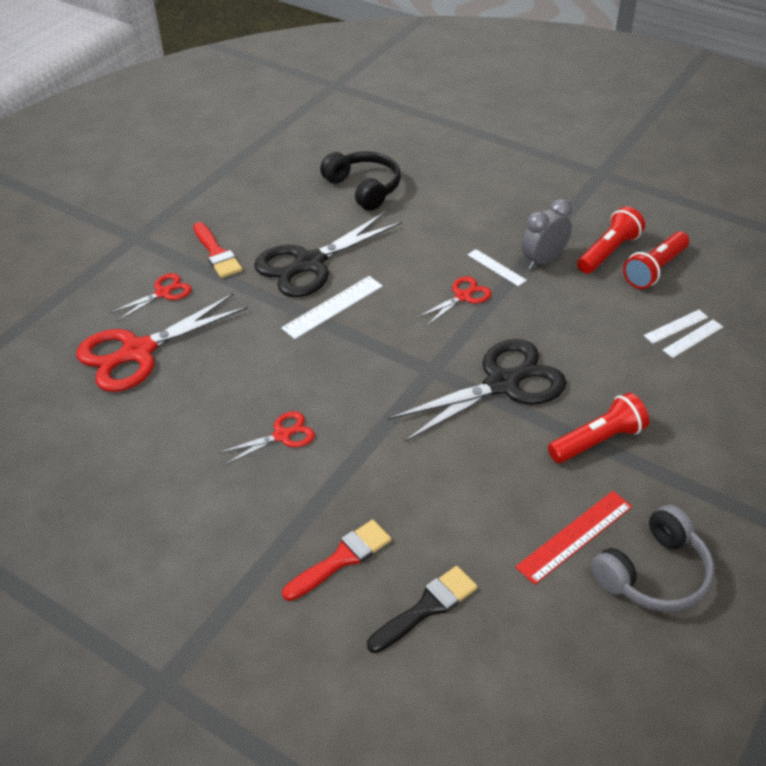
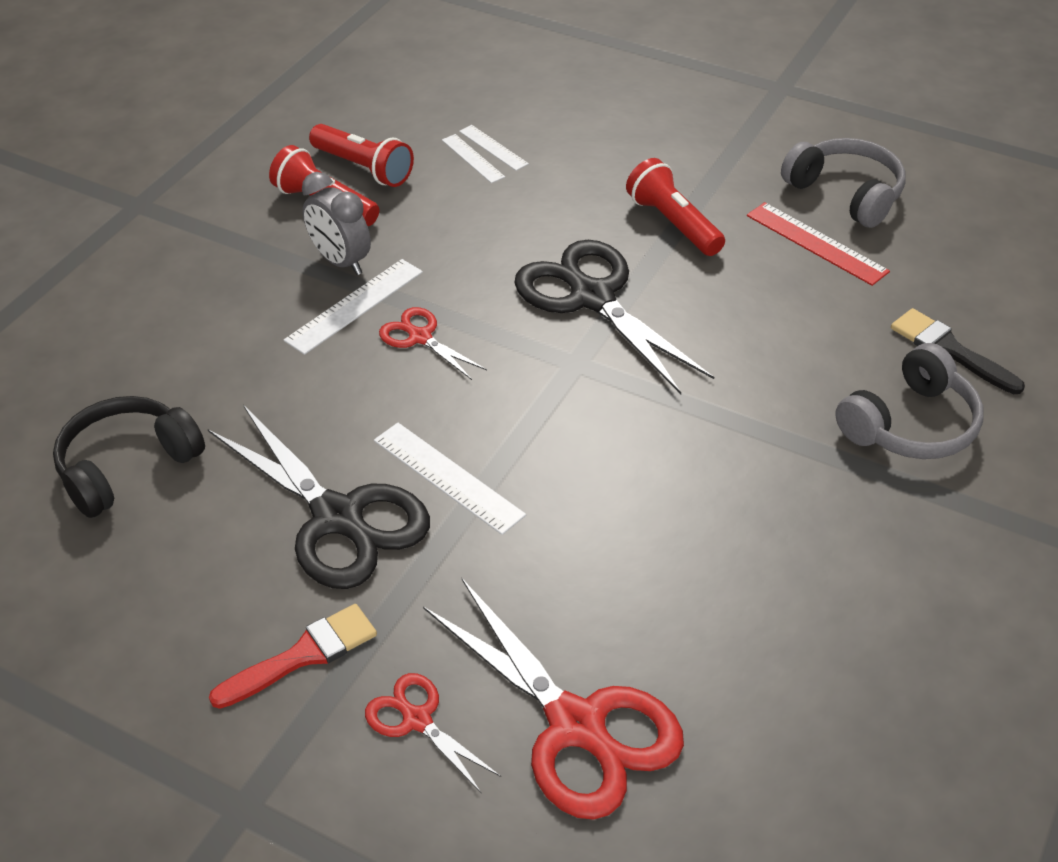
camera: 95 degrees left, 0 degrees up
(282, 435) = (726, 505): red scissors -> none
(342, 559) = (910, 424): red brush -> grey headphones
(496, 267) = (354, 306): white ruler -> white ruler, size x1.62

